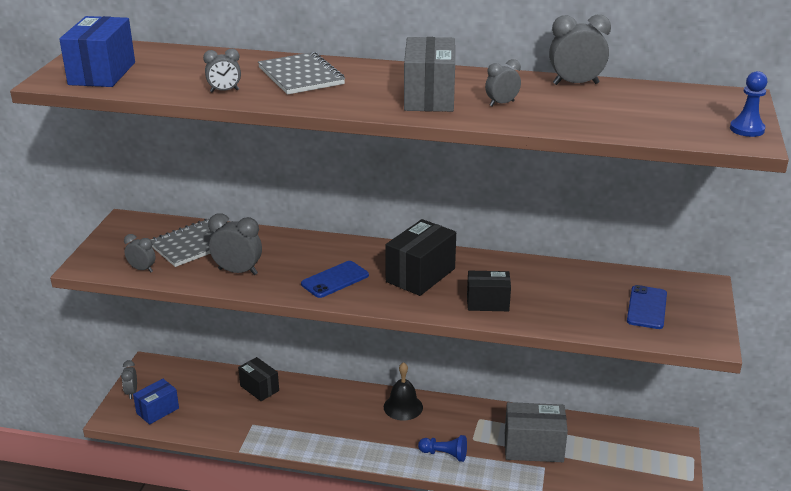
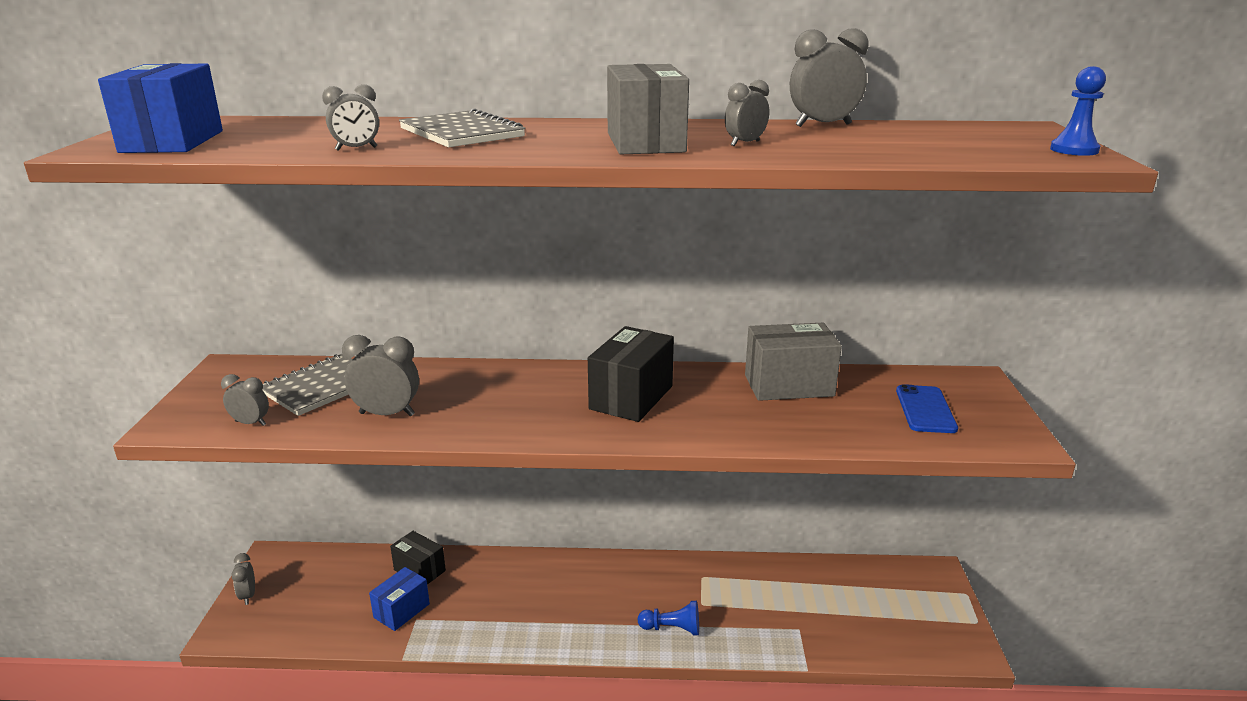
camera: 10 degrees left, 5 degrees down
(157, 410) = (285, 616): blue box -> blue box (401, 611)
(335, 280) = (521, 412): blue phone -> none
(403, 407) = (606, 573): black bell -> none
(487, 303) = (728, 422): black box -> none
(533, 447) = (778, 605): grey box -> grey box (789, 385)

